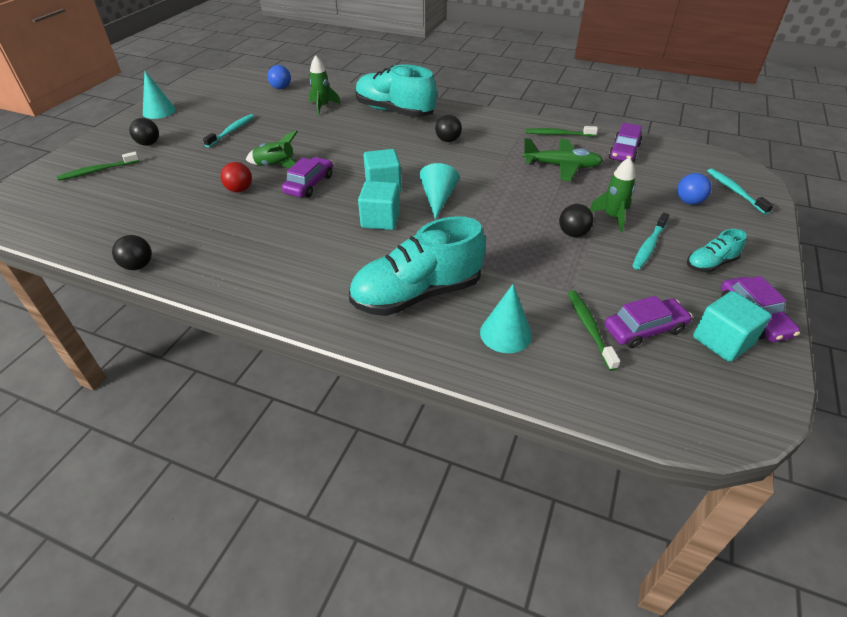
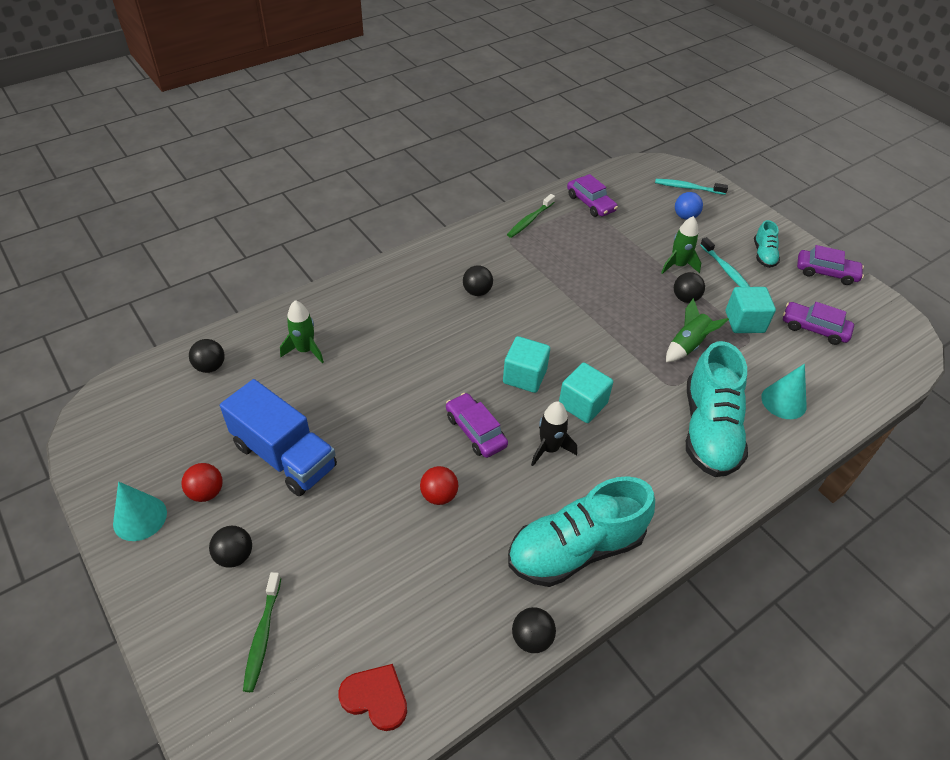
camera: 60 degrees left, 5 degrees up
(68, 221) = (375, 697): none -> red heart
(188, 120) = (206, 492): none -> red ball
(232, 131) = (284, 456): turquoise toothbrush -> blue truck
(275, 166) = (411, 445): green rocket -> green rocket (688, 345)
(281, 88) = (210, 367): blue ball -> black ball
(320, 219) = (549, 449): none -> black rocket
(394, 111) = (378, 299): turquoise shoe -> turquoise shoe (575, 549)
(438, 199) = (577, 350): turquoise cone -> none
(561, 166) = (584, 248): green plane -> none
(589, 328) = (800, 354): green toothbrush -> none
(644, 329) = (814, 328): purple car -> purple car turned 75 degrees counterclockwise
(722, 341) = (842, 301): turquoise cube -> turquoise cube (744, 322)

